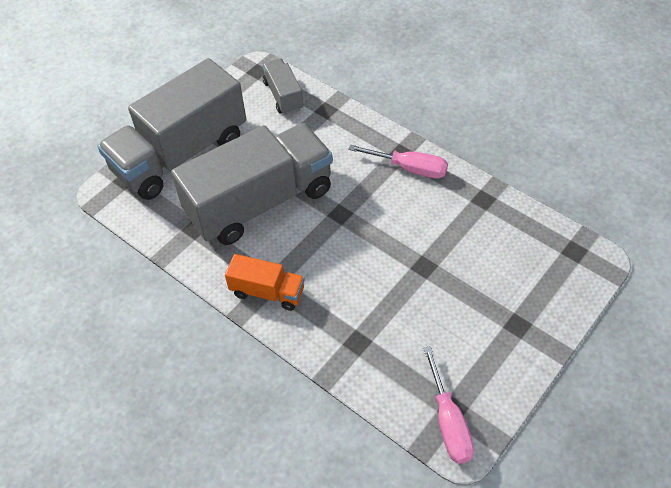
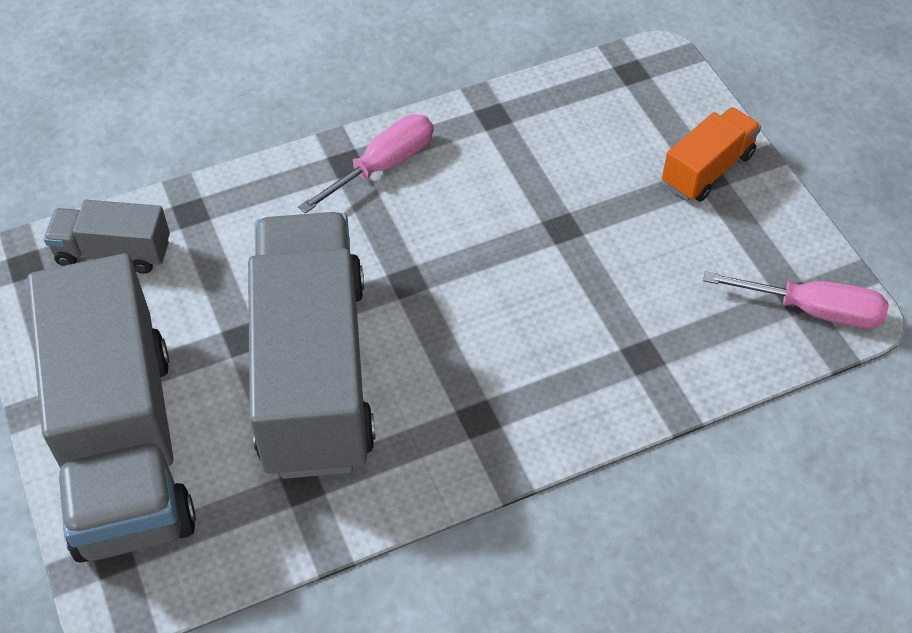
camera: 65 degrees left, 0 degrees up
(267, 292) = (493, 430): orange truck -> orange truck (707, 170)

